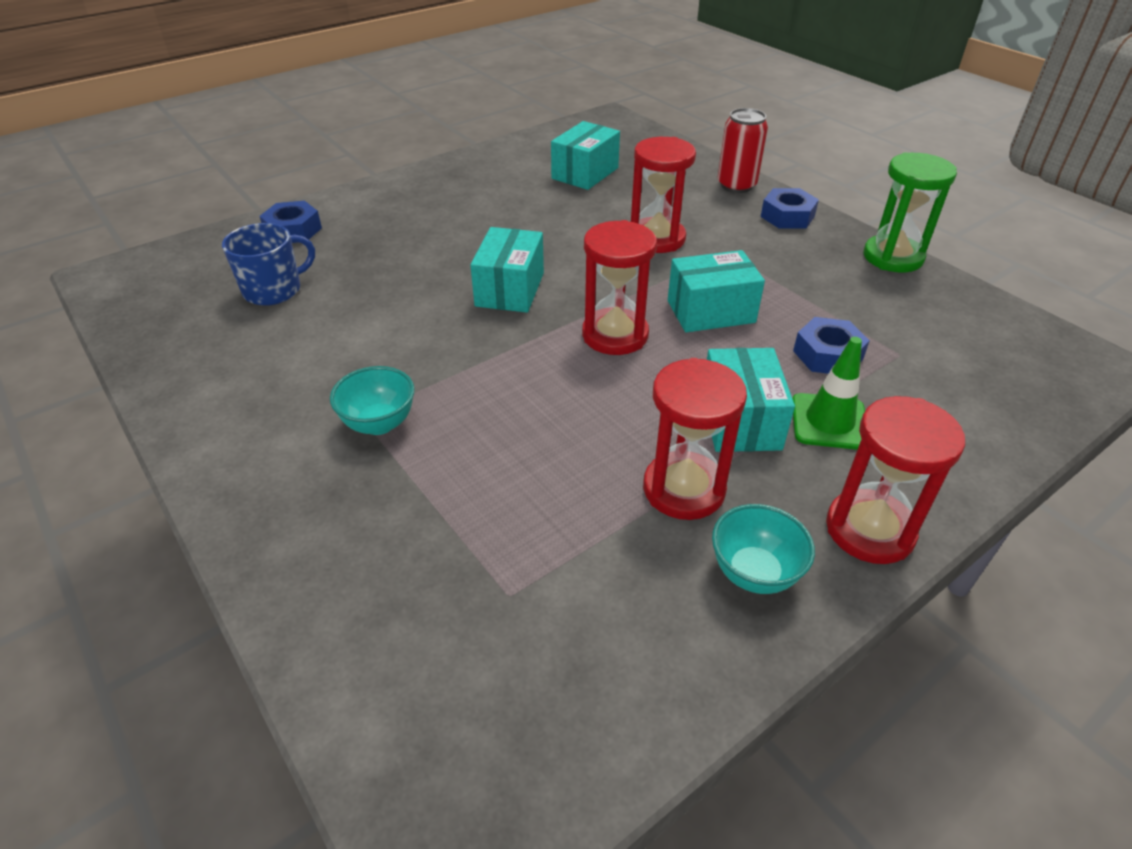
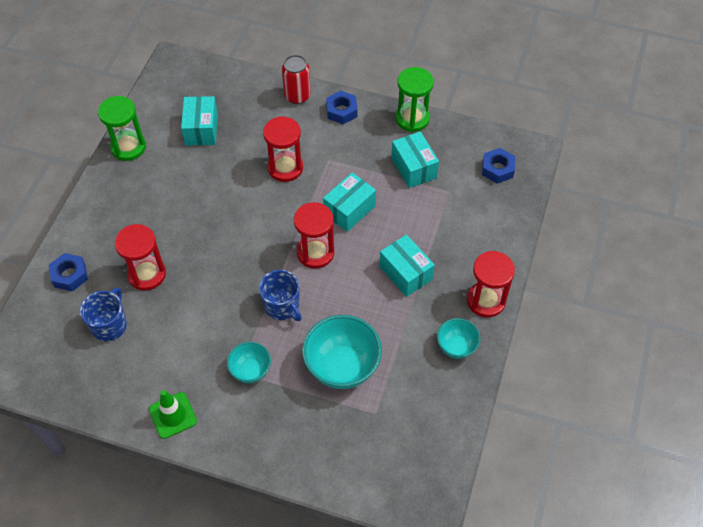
camera: 35 degrees left, 15 degrees up
(486, 159) = (128, 147): none -> green hourglass
(506, 371) = (282, 306): none -> blue mug
(509, 289) = (238, 251): turquoise box -> turquoise box (413, 168)
(518, 492) = (342, 367): none -> turquoise bowl
(684, 489) = (406, 324): red hourglass -> red hourglass (147, 274)
(828, 355) = (419, 210): blue nut -> blue nut (497, 169)
(829, 422) = (442, 252): green traffic cone -> green traffic cone (173, 415)

